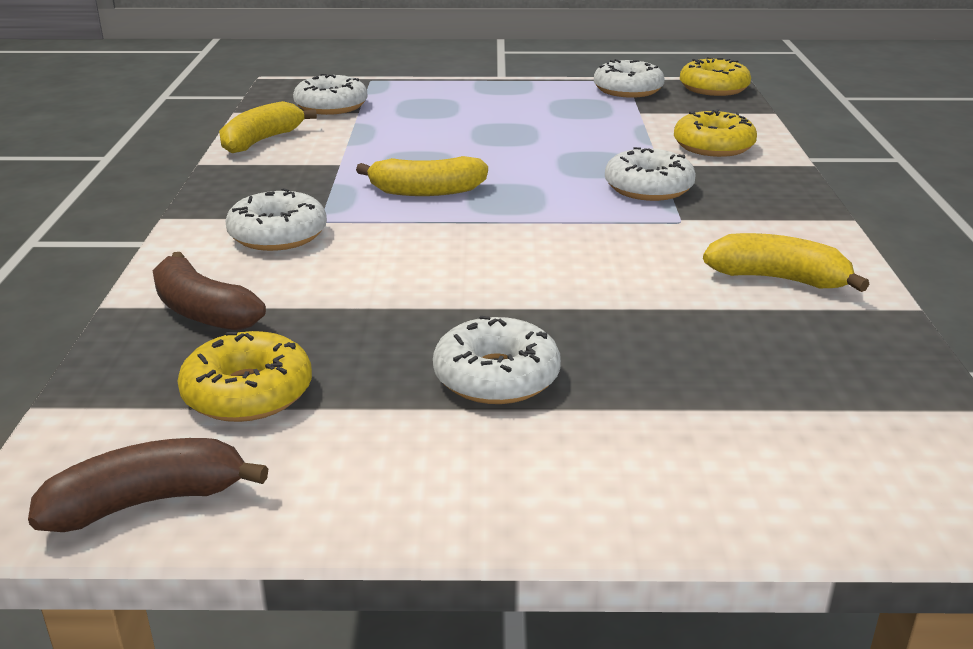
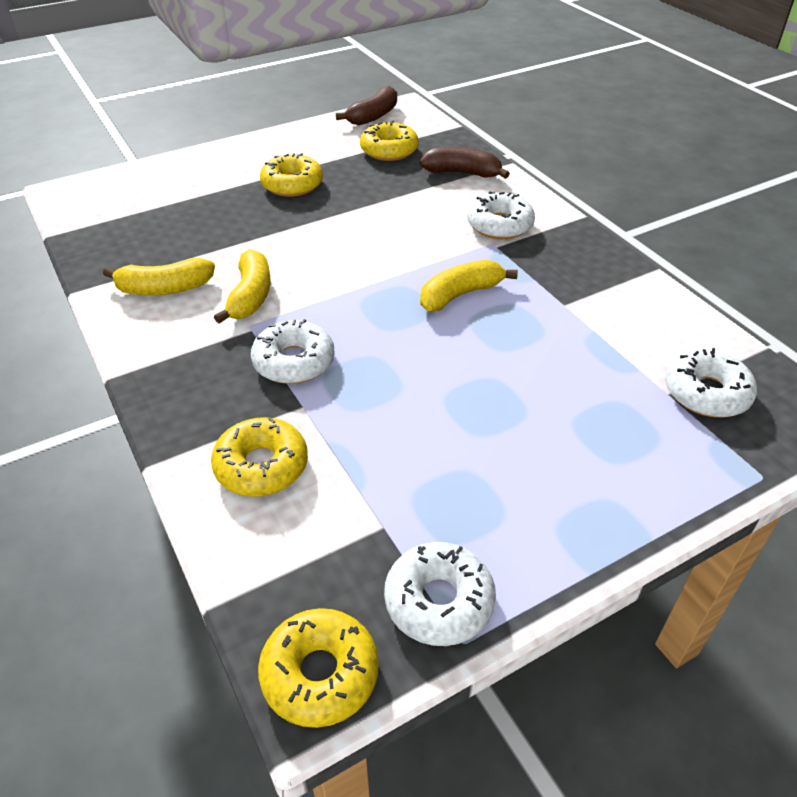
camera: 150 degrees right, 15 degrees up
(261, 141) = (666, 310): yellow banana -> yellow banana (250, 296)
(496, 377) = (292, 184): white donut -> yellow donut

